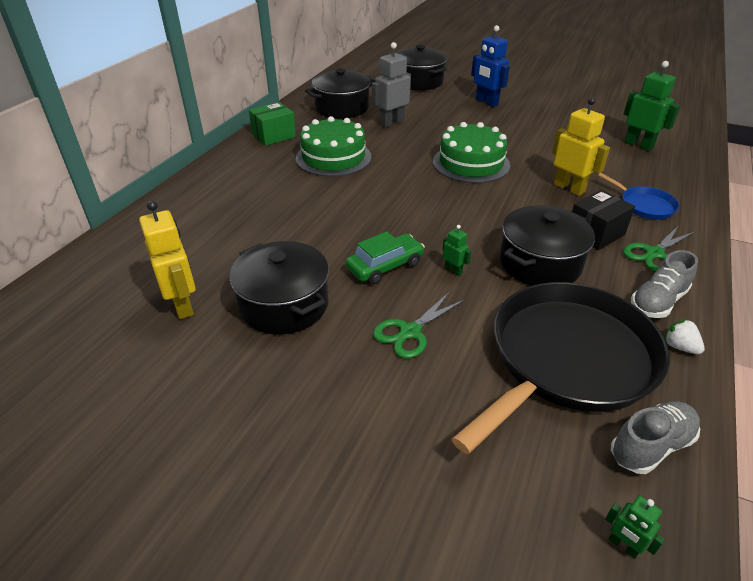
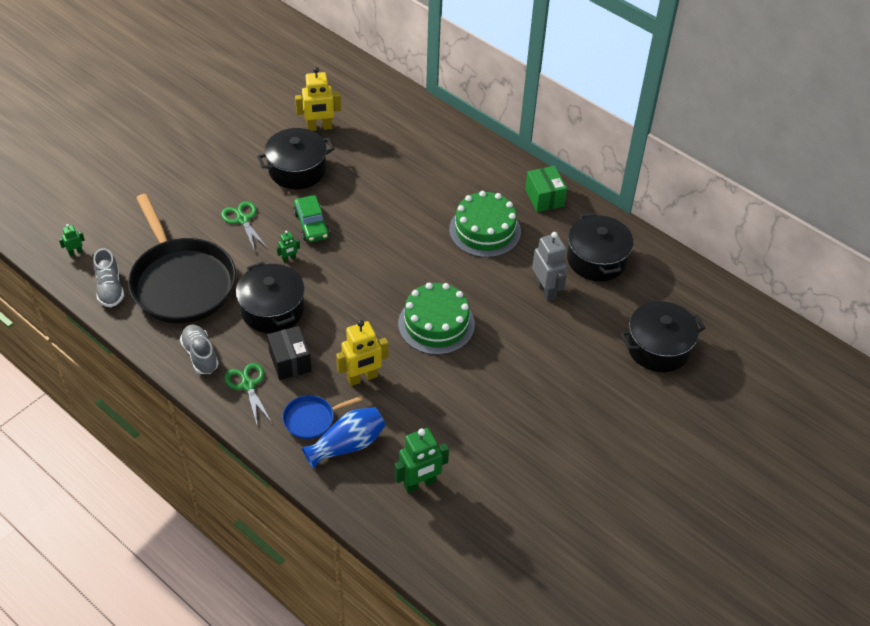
camera: 105 degrees right, 10 degrees up
(486, 102) = (575, 391): blue robot -> none
(646, 182) = (347, 445): none -> blue vase
(679, 347) = (159, 342): white strawberry -> none

